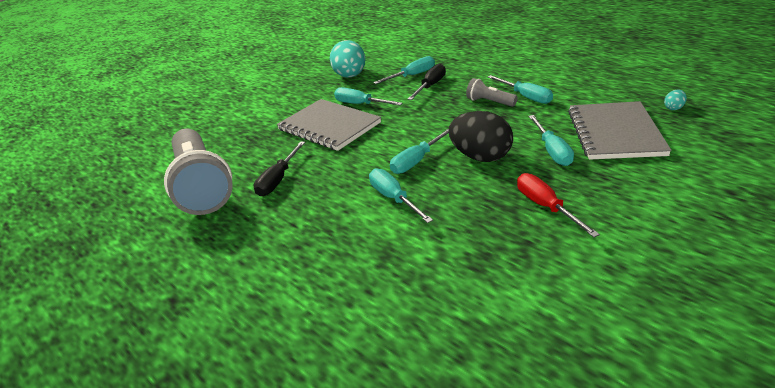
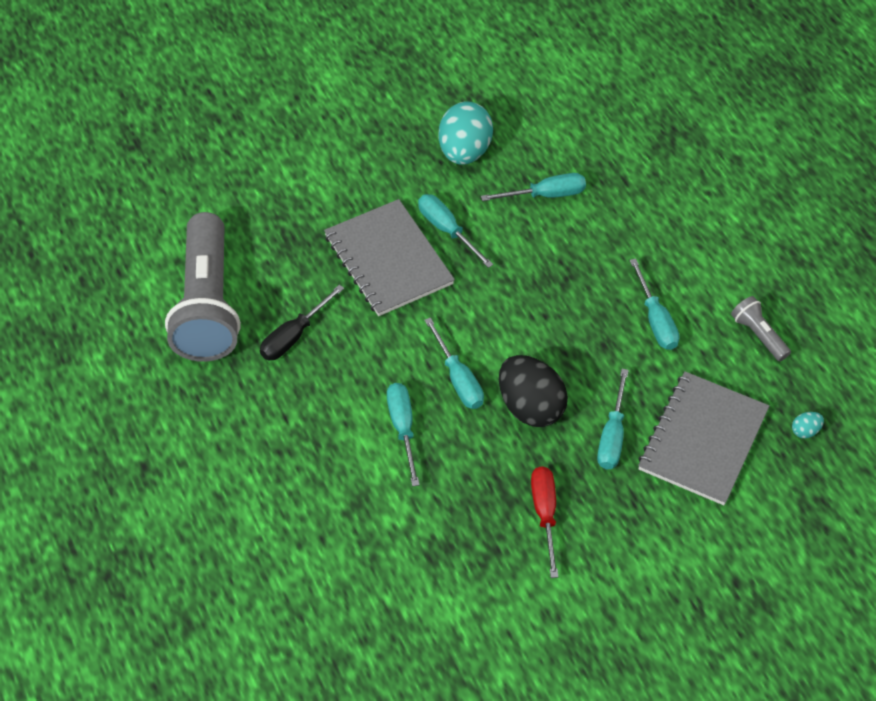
camera: 15 degrees right, 20 degrees up
(417, 161) = (458, 379): turquoise screwdriver -> turquoise screwdriver turned 90 degrees counterclockwise
(430, 86) = (555, 233): black screwdriver -> none
(489, 102) = (605, 308): grey flashlight -> grey flashlight (758, 335)

